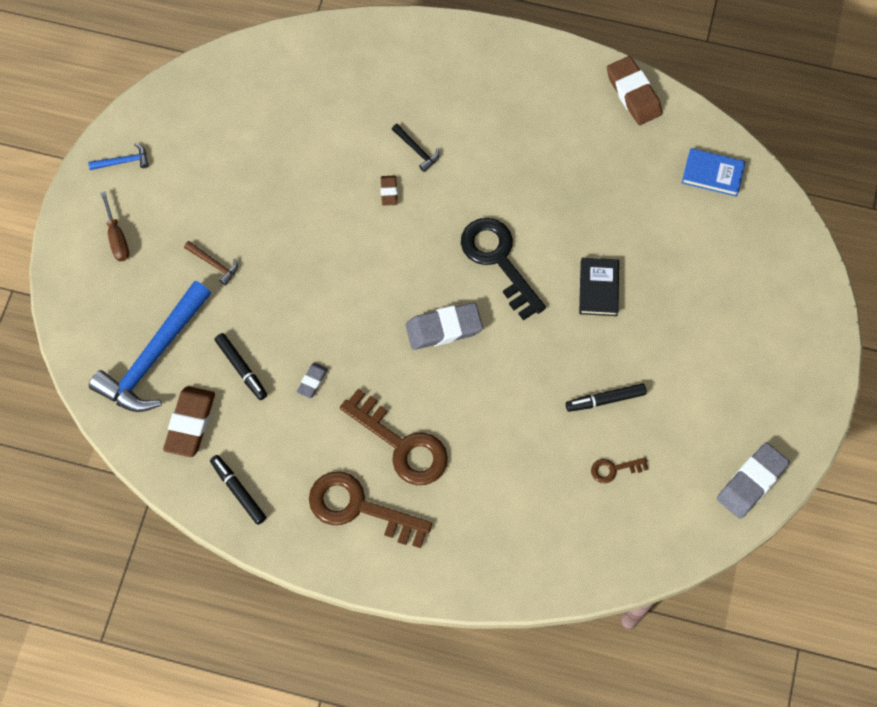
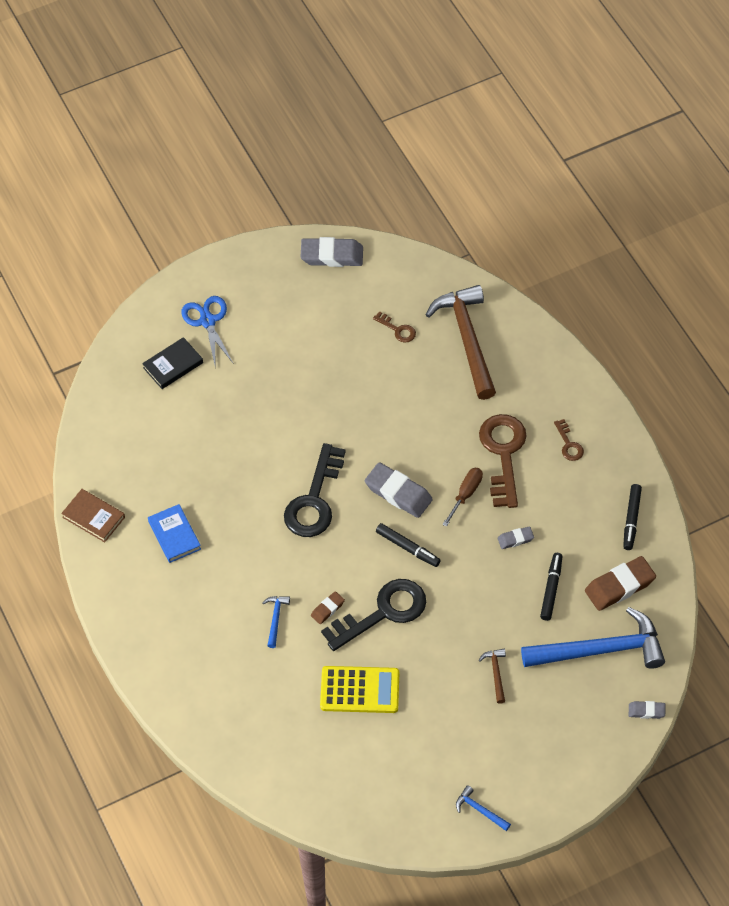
camera: 130 degrees left, 10 degrees down
(71, 344) = (646, 711): none -> grey eraser
(117, 238) = (542, 756): brown screwdriver -> brown screwdriver (465, 494)
(298, 160) = (360, 690): none -> yellow calculator
(346, 228) = (383, 612): none -> black key
(359, 508) = (569, 444): brown key -> brown key, size x0.46
(417, 150) = (275, 619): black hammer -> blue hammer
(549, 520) = (467, 339): none -> brown hammer
(598, 288) = (277, 427): black book -> black book (173, 365)
(605, 400) = (355, 367): black marker -> black marker (407, 548)
(633, 94) = (93, 517): brown eraser -> brown book
(712, 174) = (118, 423): blue book -> blue book (174, 535)
(765, 319) = (207, 321): none -> blue scissors

